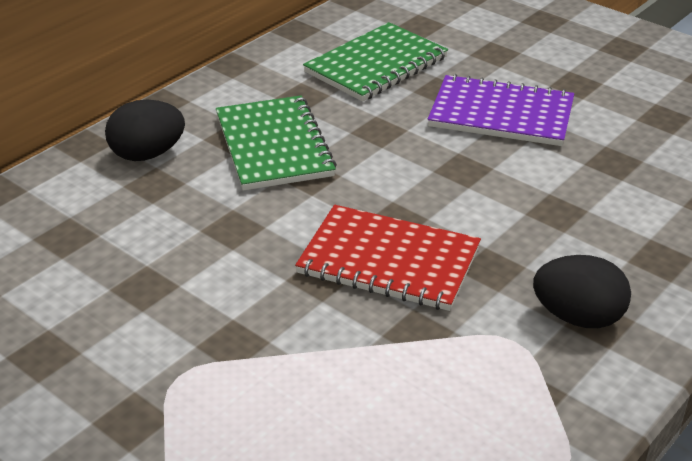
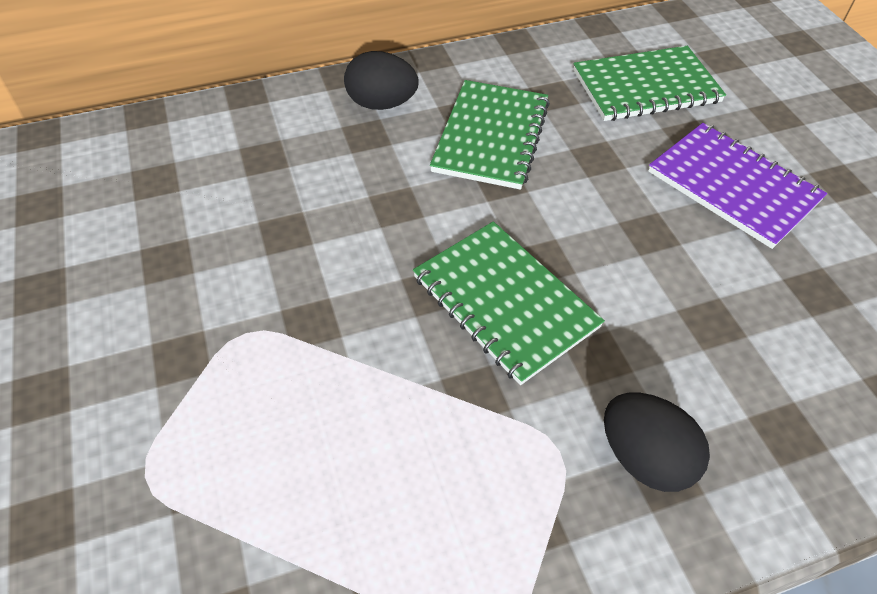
camera: 30 degrees right, 15 degrees up
(388, 261) = (504, 302): red notebook -> green notebook

